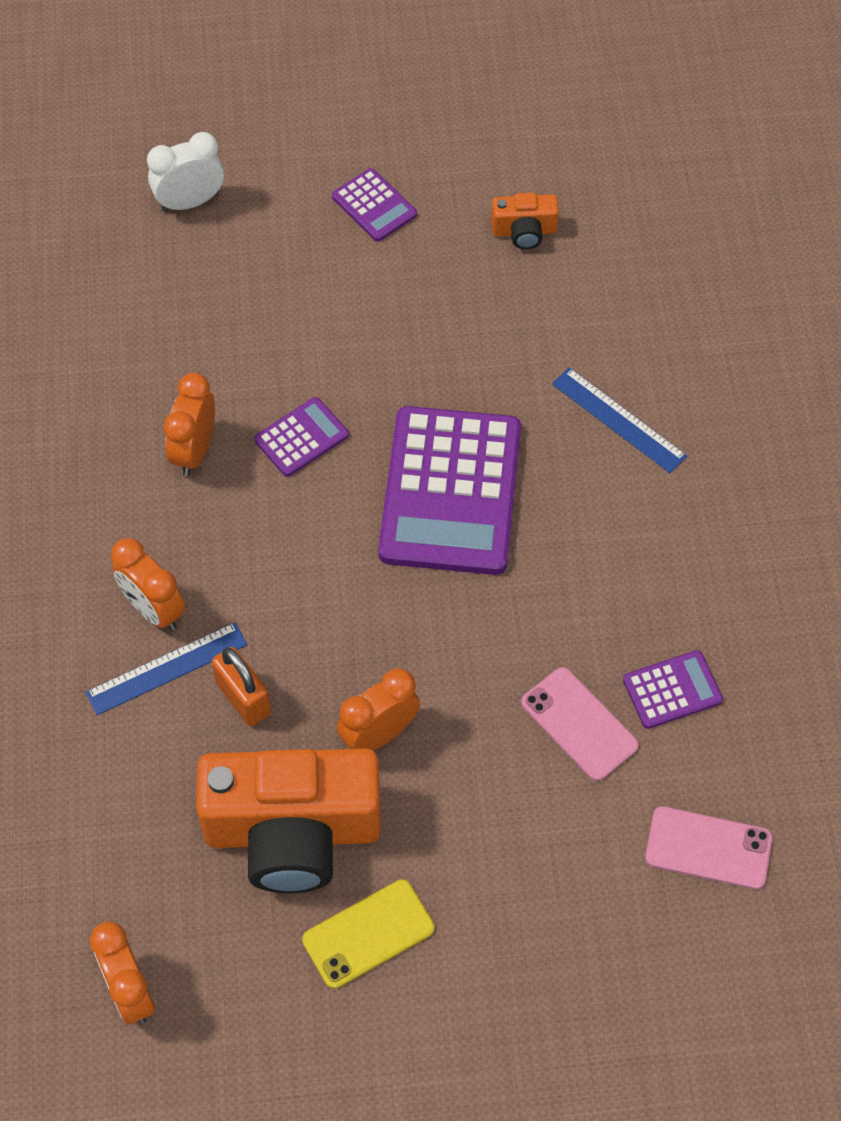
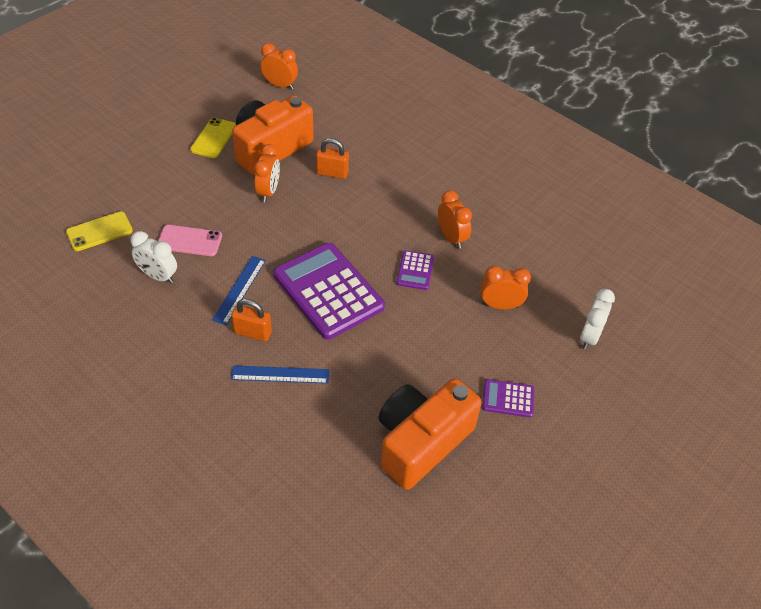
camera: 135 degrees right, 10 degrees down
(153, 609) = (398, 178): orange clock -> orange clock (500, 305)
(167, 669) = (371, 165): blue ruler -> blue ruler (239, 289)
(524, 231) = (421, 442): orange camera -> orange camera, size x2.32
(606, 502) = (253, 332): none -> orange padlock
(672, 690) = (158, 276): purple calculator -> white clock
(708, 848) = (99, 232): pink phone -> yellow phone

